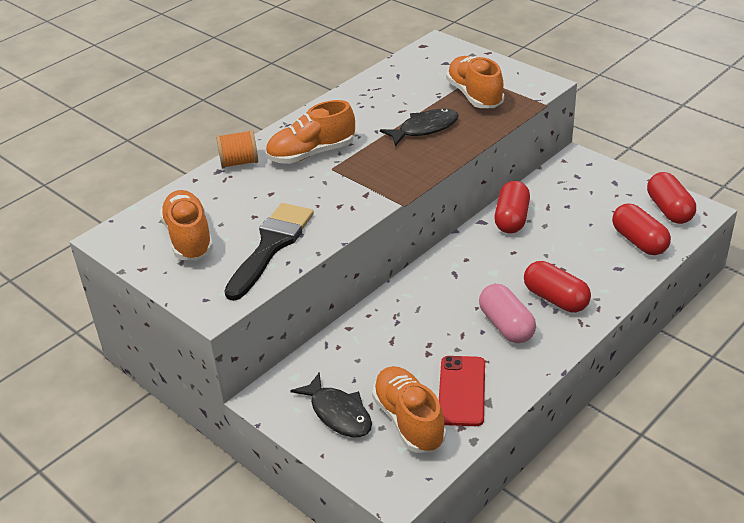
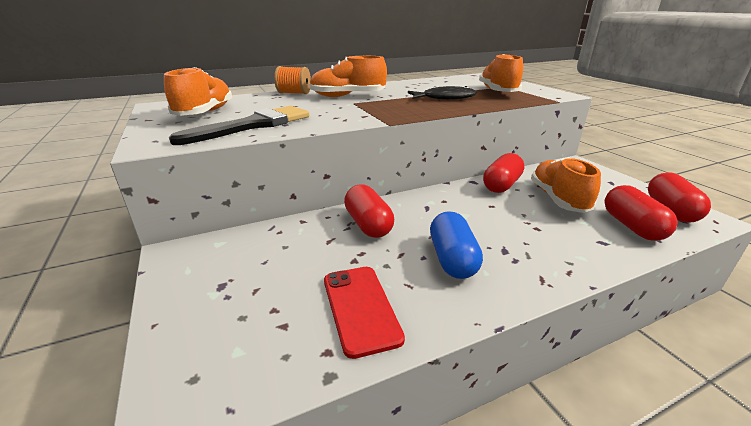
camera: 20 degrees right, 10 degrees down
(338, 413) = (217, 287): black fish -> none
(409, 421) = (276, 321): orange shoe -> orange shoe (558, 199)
(461, 391) = (360, 308): red phone -> red phone turned 45 degrees counterclockwise
(506, 325) = (452, 259): pink capsule -> blue capsule
(555, 299) = (519, 250): red capsule -> red capsule (368, 224)

